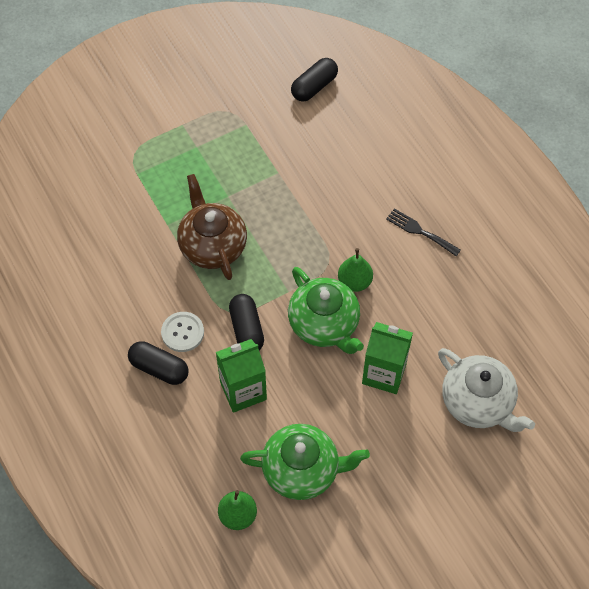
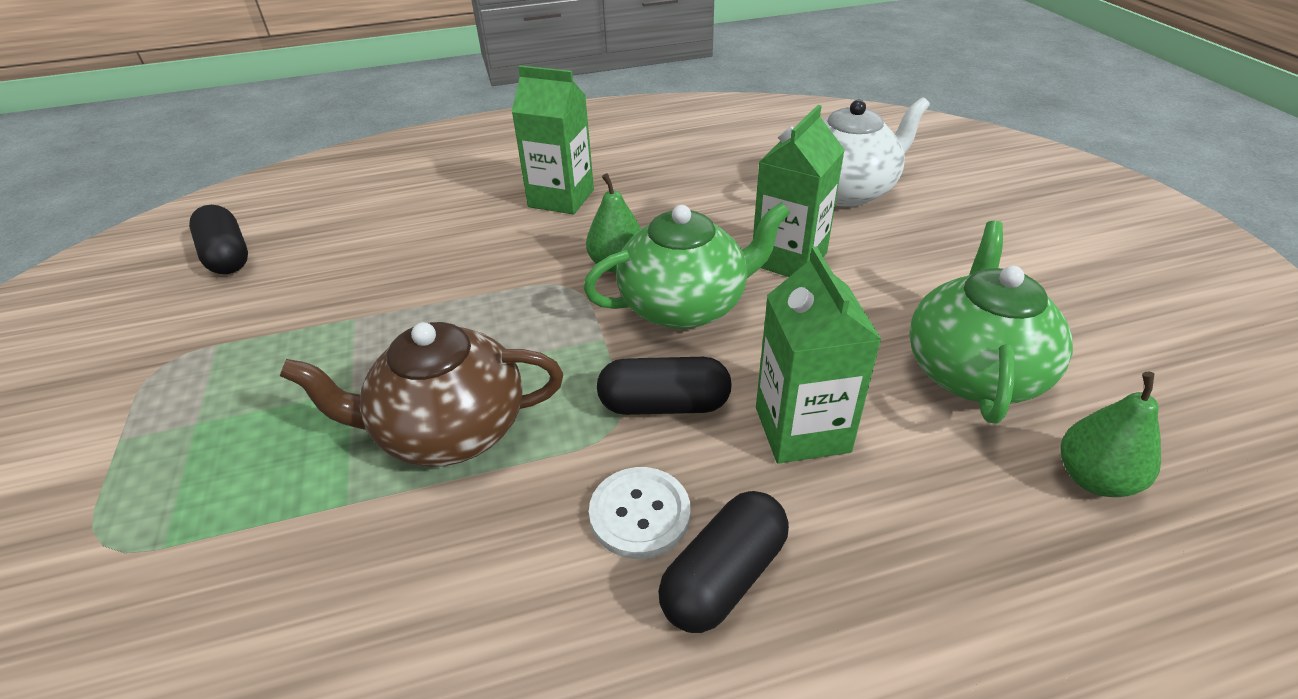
camera: 75 degrees left, 20 degrees down
(420, 231) = (561, 198): black fork -> green carton

